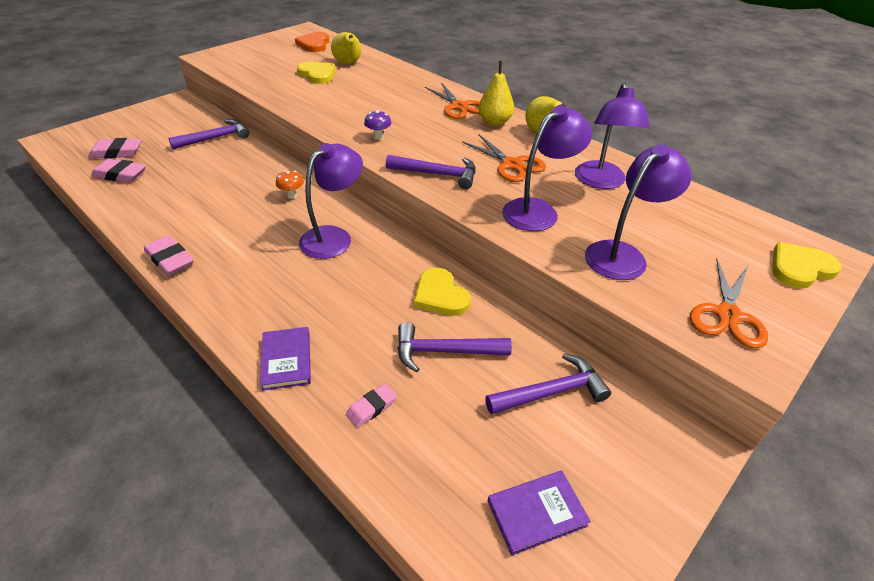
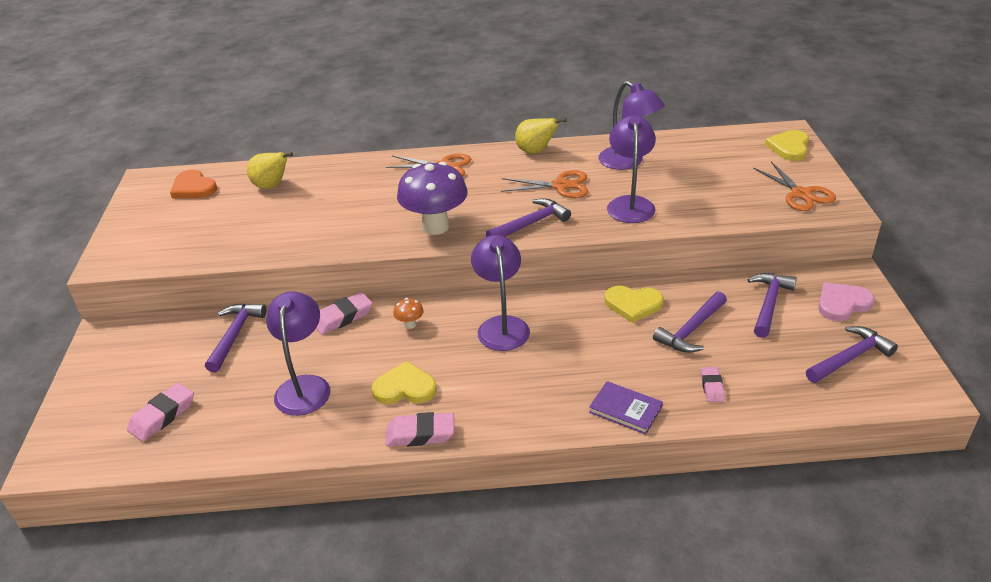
camera: 45 degrees left, 5 degrees down
(120, 175) = (217, 426): pink eraser -> pink eraser (343, 317)
(317, 74) = (267, 212): yellow heart -> yellow heart (405, 388)
(378, 137) = (435, 227): purple mushroom -> purple mushroom, size x2.44
(494, 122) = (491, 163): yellow pear -> none
(537, 513) = (850, 357): purple book -> purple hammer
(623, 254) = (712, 197): purple lamp -> purple lamp (304, 386)
(628, 459) = (842, 303): none -> pink heart

